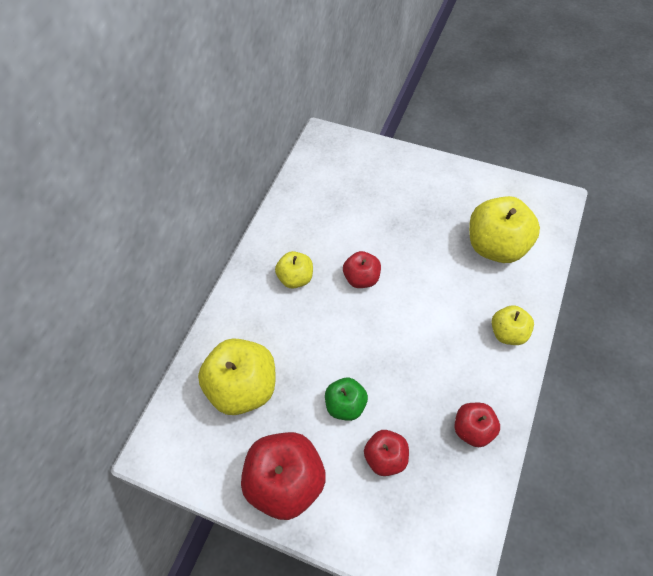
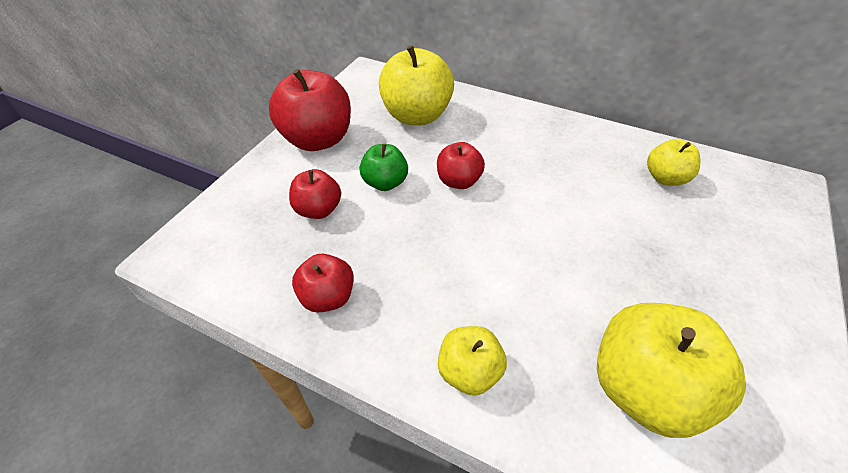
camera: 90 degrees right, 10 degrees down
(296, 278) = (546, 152): yellow apple -> yellow apple (665, 178)
(362, 278) = (552, 207): red apple -> red apple (458, 181)

